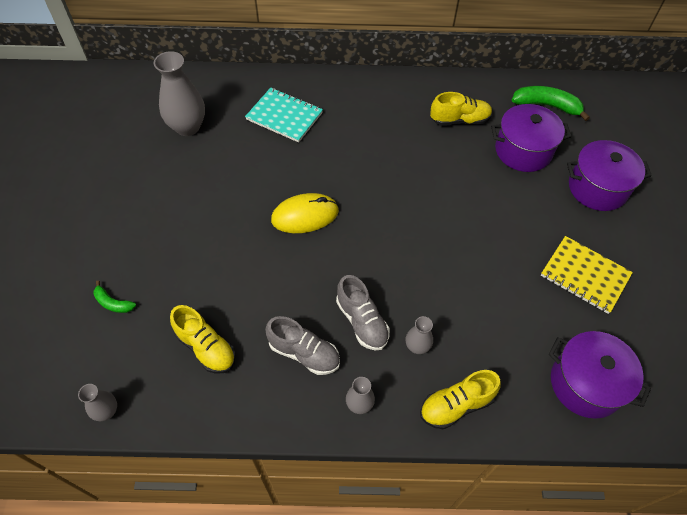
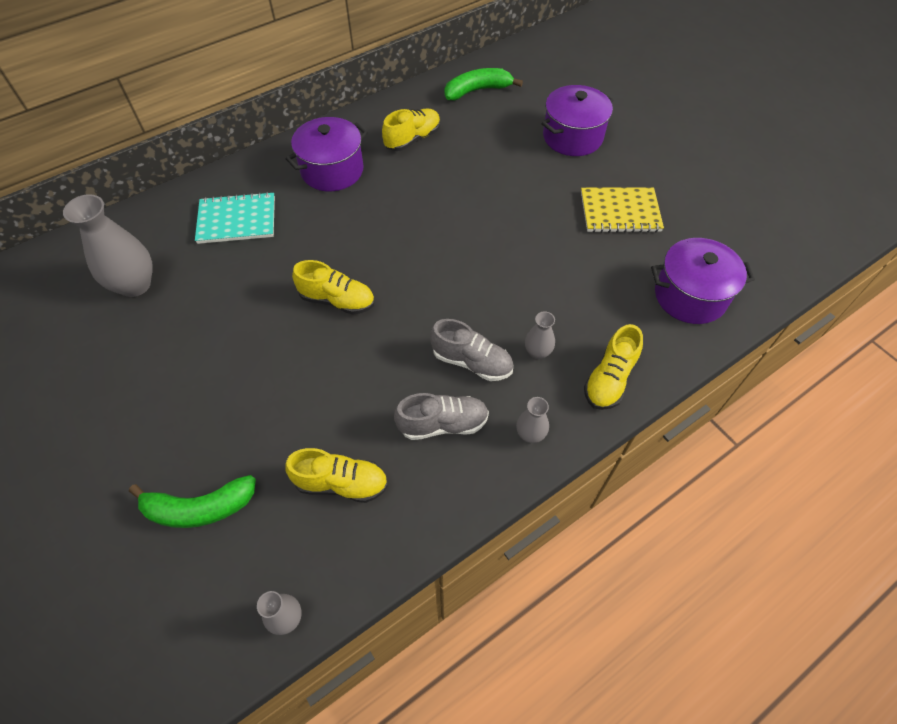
camera: 35 degrees left, 0 degrees up
(113, 303) = (199, 508): green banana -> green banana, size x1.83
(305, 215) = (337, 300): yellow mouse -> yellow shoe
(523, 151) = (489, 137): purple pot -> purple pot (332, 170)

